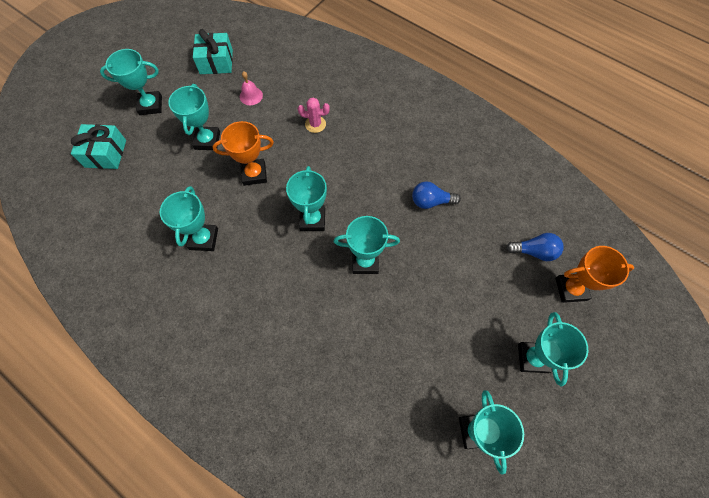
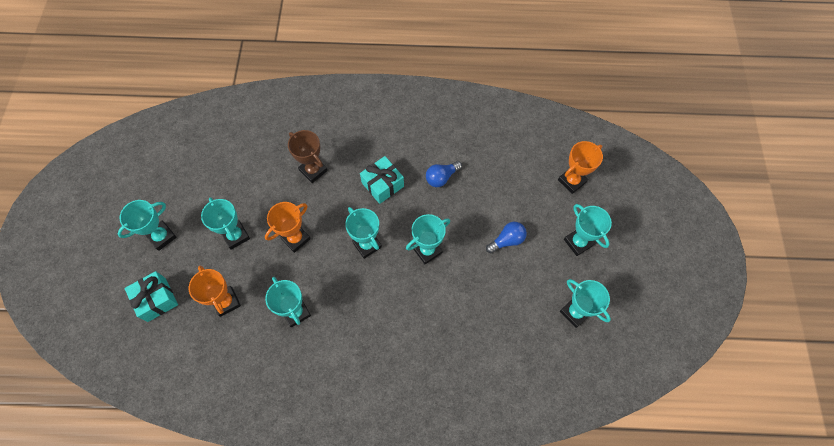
camera: 35 degrees left, 0 degrees up
(155, 191) = (226, 302): none -> orange trophy
(216, 62) = (189, 167): turquoise gift -> turquoise gift (382, 184)
(251, 96) = (242, 178): pink bell -> none
(315, 124) = (313, 170): pink cactus -> brown trophy
(534, 251) = (533, 170): blue light bulb -> blue light bulb (507, 240)

